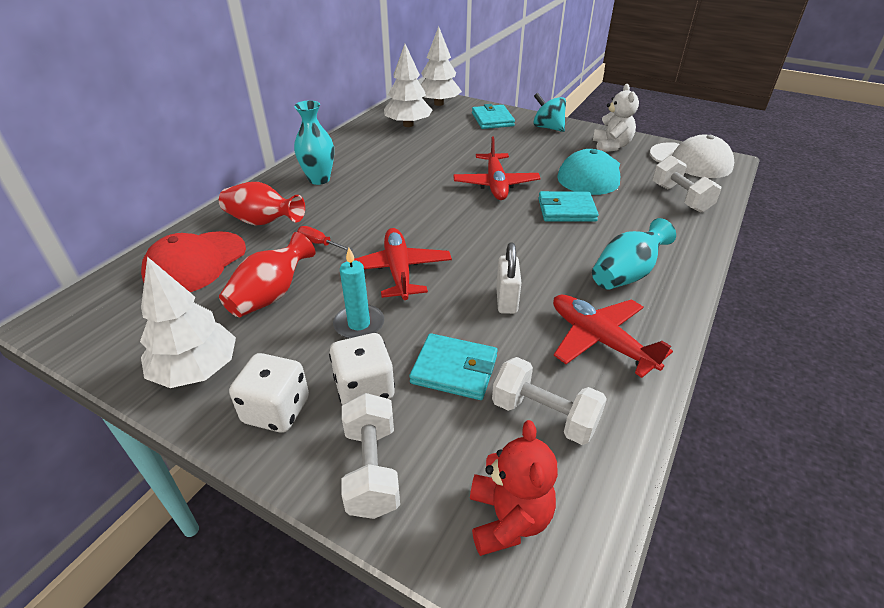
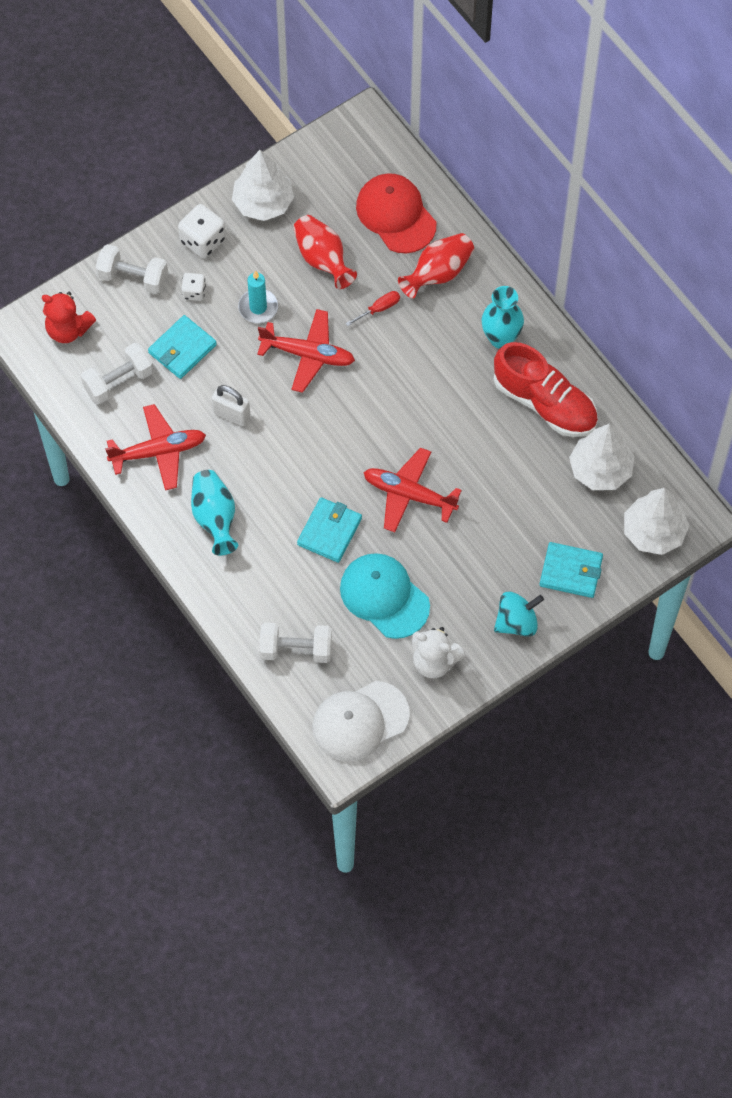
camera: 115 degrees right, 25 degrees up
(365, 389) = (194, 292): white dice -> white dice, size x0.59
(369, 151) = (545, 403): none -> red shoe

